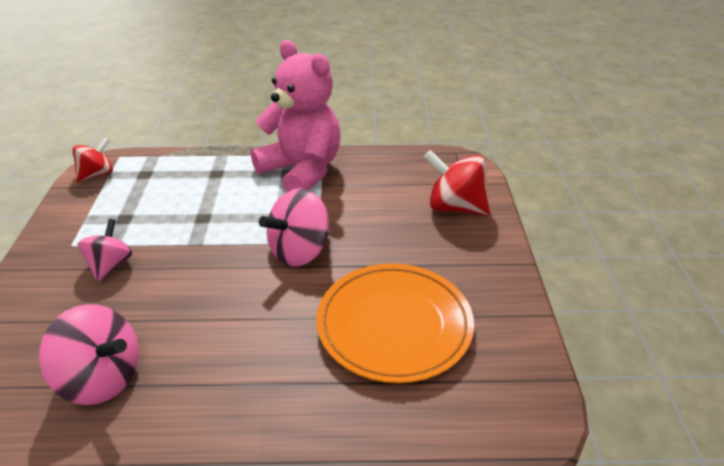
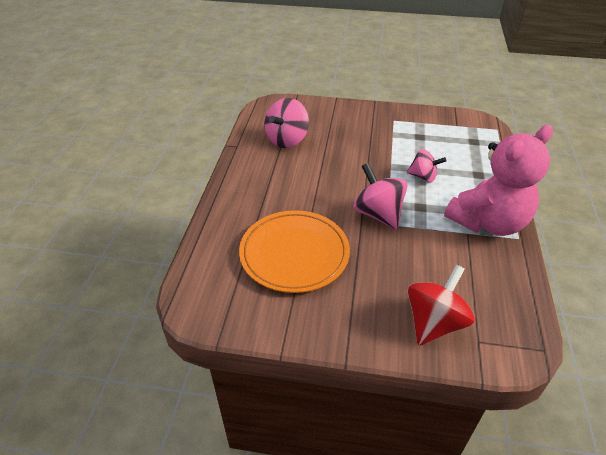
camera: 100 degrees right, 5 degrees up
(97, 174) = (471, 122): red spinning top -> none
(110, 265) = (373, 135): pink spinning top -> pink spinning top (423, 177)

